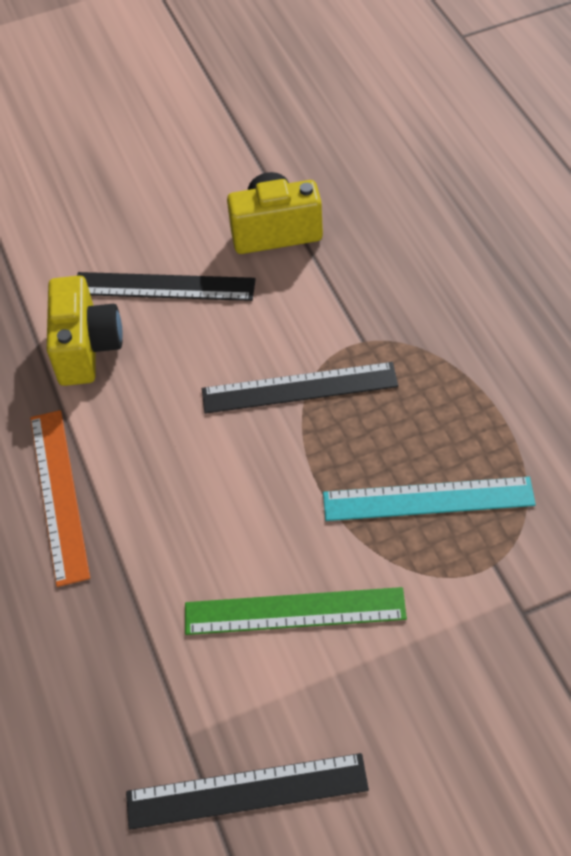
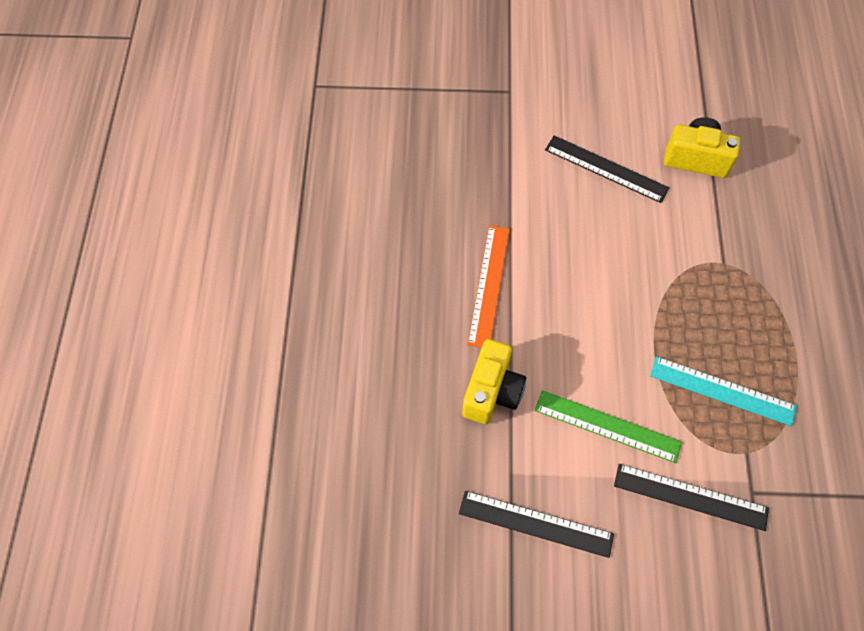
camera: 20 degrees right, 10 degrees up
(86, 348) = (540, 192): yellow camera -> yellow camera (492, 391)
(299, 388) = (668, 278): black ruler -> black ruler (690, 497)

